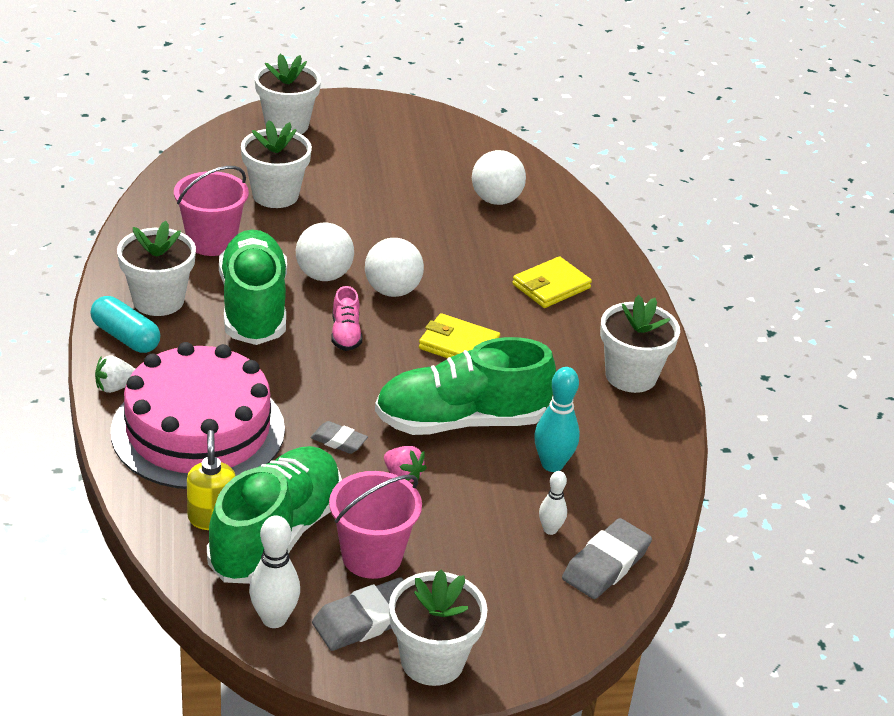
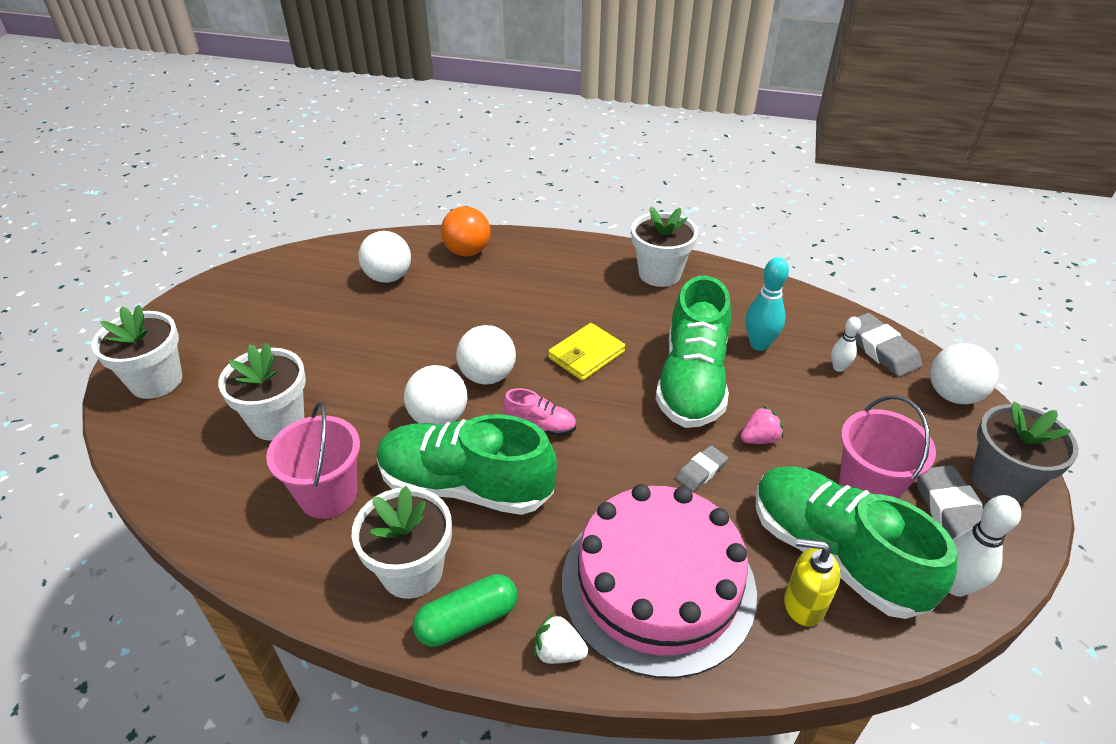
camera: 65 degrees left, 5 degrees up
(115, 387) = (558, 652): white strawberry -> white strawberry turned 105 degrees clockwise
(126, 337) = (467, 620): turquoise capsule -> green capsule
(432, 661) = (1000, 482): white flower pot -> grey flower pot
(551, 286) = (528, 281): yellow wallet -> none
(557, 627) = (953, 395): none -> white ball
(572, 237) = (467, 252): none -> orange ball

